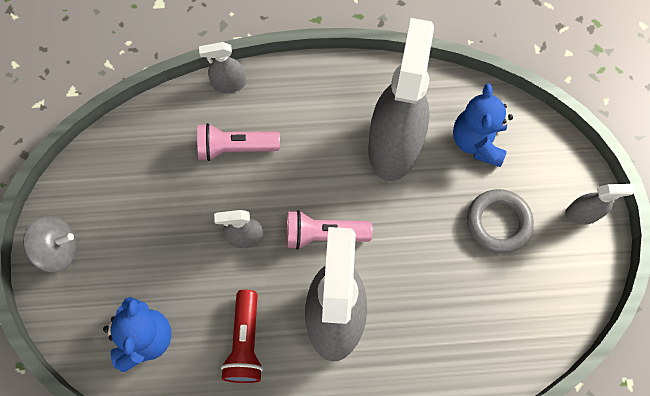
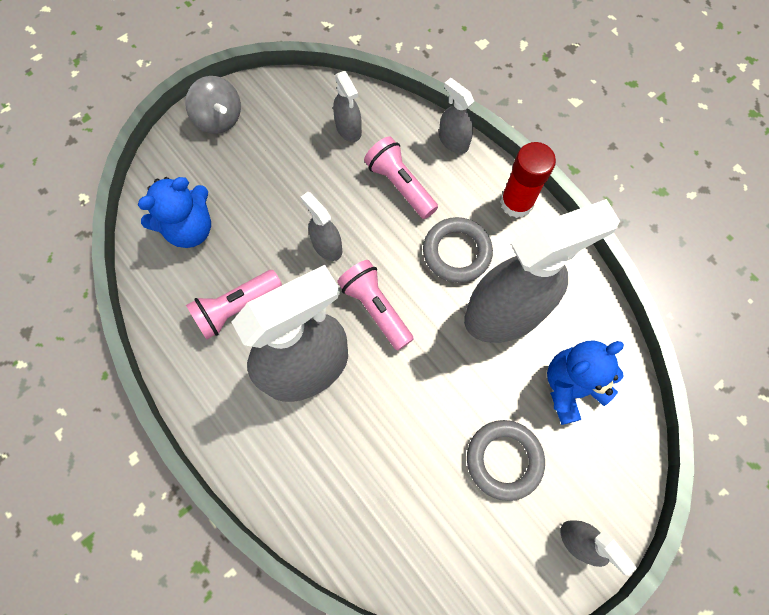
camera: 55 degrees right, 0 degrees up
(155, 153) = (348, 129): none -> grey spray bottle
(245, 342) = (236, 308): red flashlight -> pink flashlight
(314, 76) = (516, 203): none -> red glue stick
(322, 145) = (456, 252): none -> grey ring

